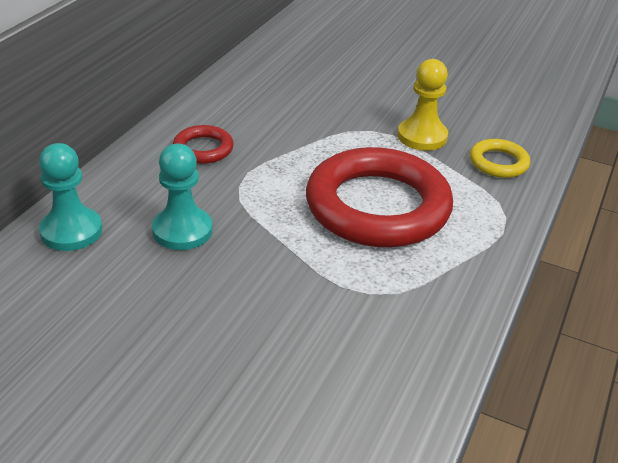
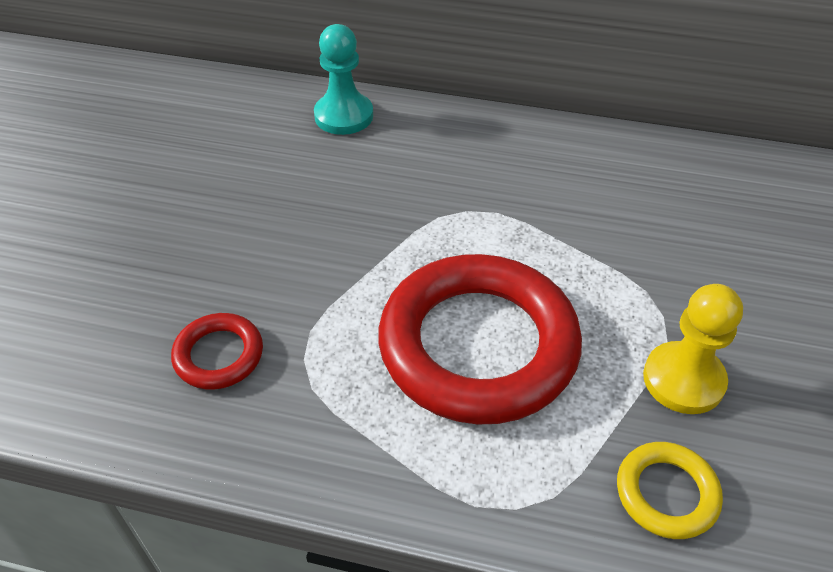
camera: 80 degrees right, 10 degrees up
(182, 230) = (369, 185): turquoise pawn -> none
(203, 149) = (525, 167): red ring -> red ring (219, 355)

